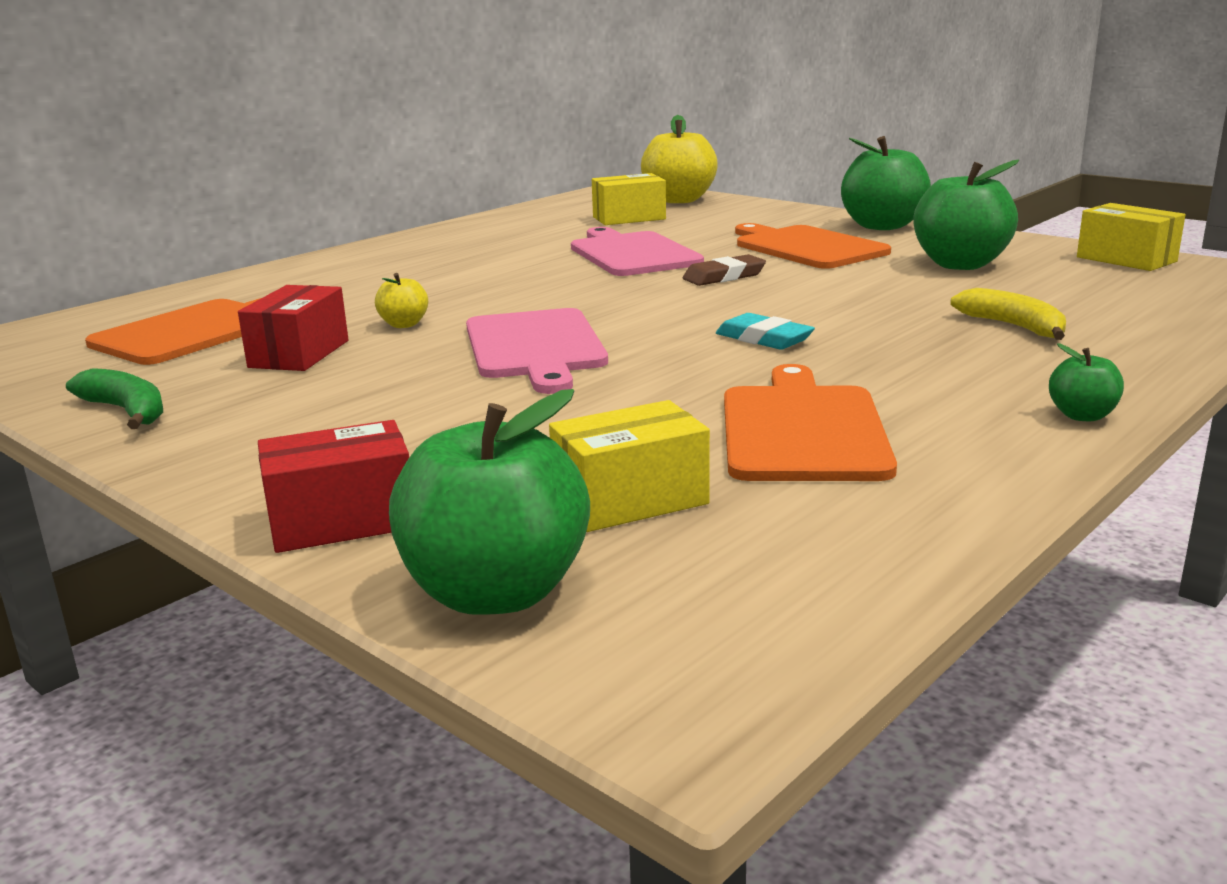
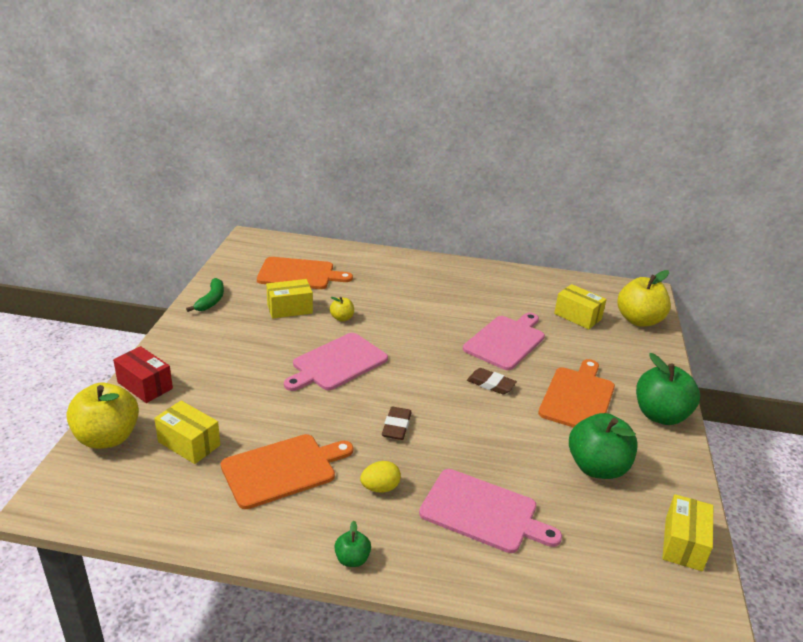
camera: 55 degrees right, 10 degrees up
(299, 354) = (289, 309): red box -> yellow box
(496, 592) = (107, 437): green apple -> yellow apple
(764, 339) = (396, 426): turquoise eraser -> brown eraser
(913, 372) = (380, 488): none -> yellow egg
(1014, 327) = (483, 512): yellow banana -> pink cutting board

